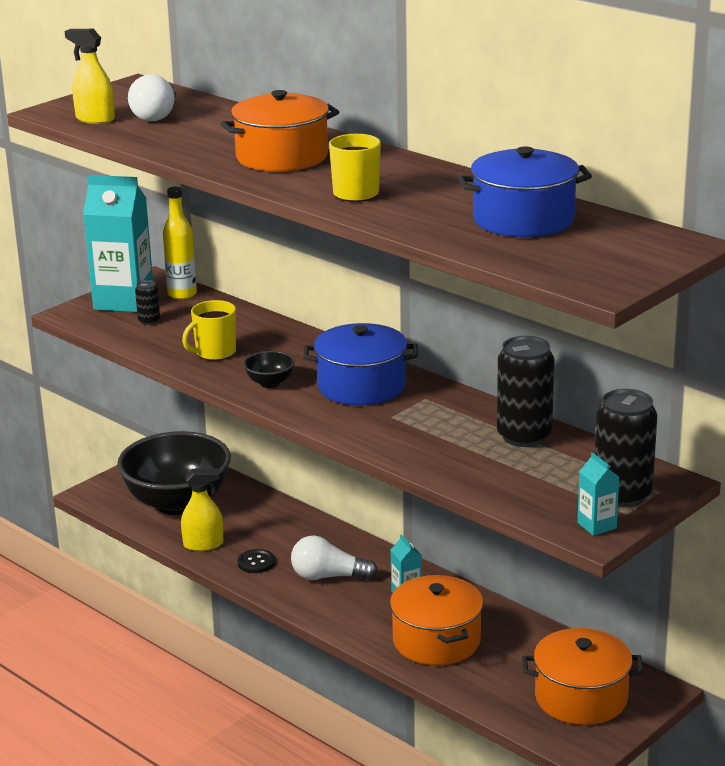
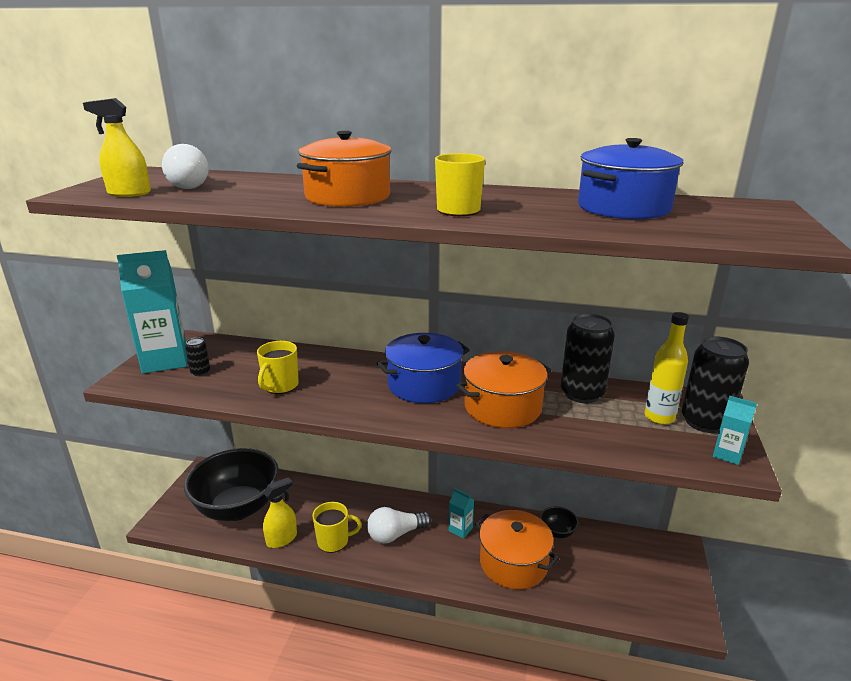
camera: 30 degrees left, 0 degrees up
(182, 294) = (212, 345): yellow bottle -> yellow bottle (659, 417)
(256, 562) = (334, 541): black button -> yellow mug
(270, 383) = (350, 400): black bowl -> black bowl (557, 532)
(581, 698) = (645, 574): orange pot -> orange pot (502, 407)

